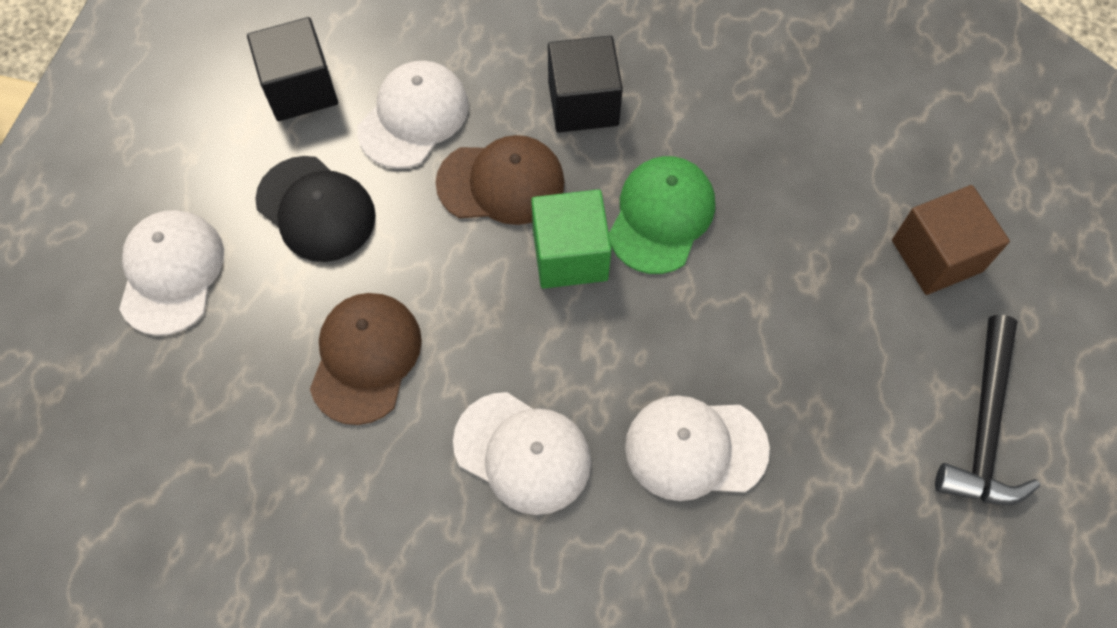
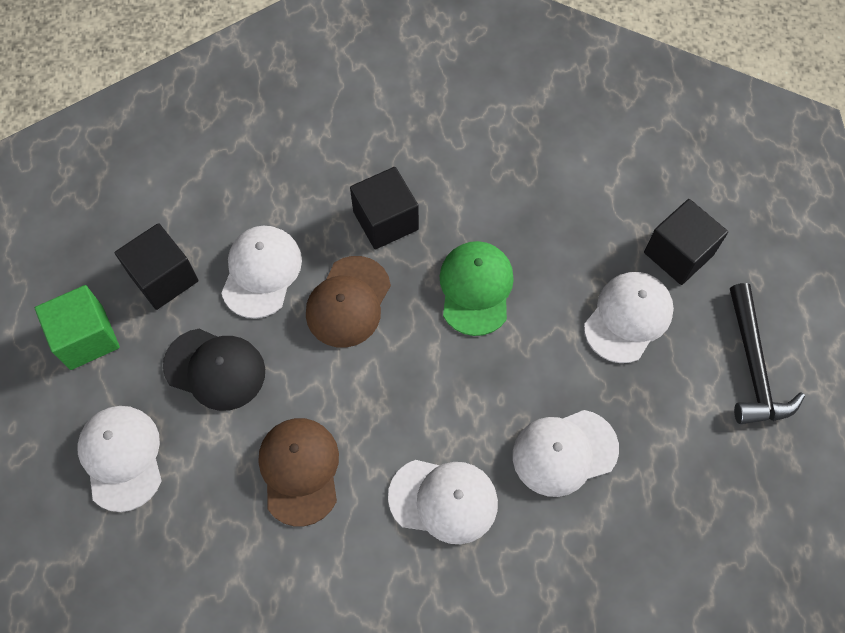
camera: 20 degrees left, 0 degrees up
(501, 183) = (348, 302): brown cap -> brown cap turned 135 degrees clockwise
(570, 255) = (420, 340): green cube -> green cube (86, 338)
(840, 312) = (628, 318): none -> white cap
(936, 256) = (678, 254): brown cube -> black cube

